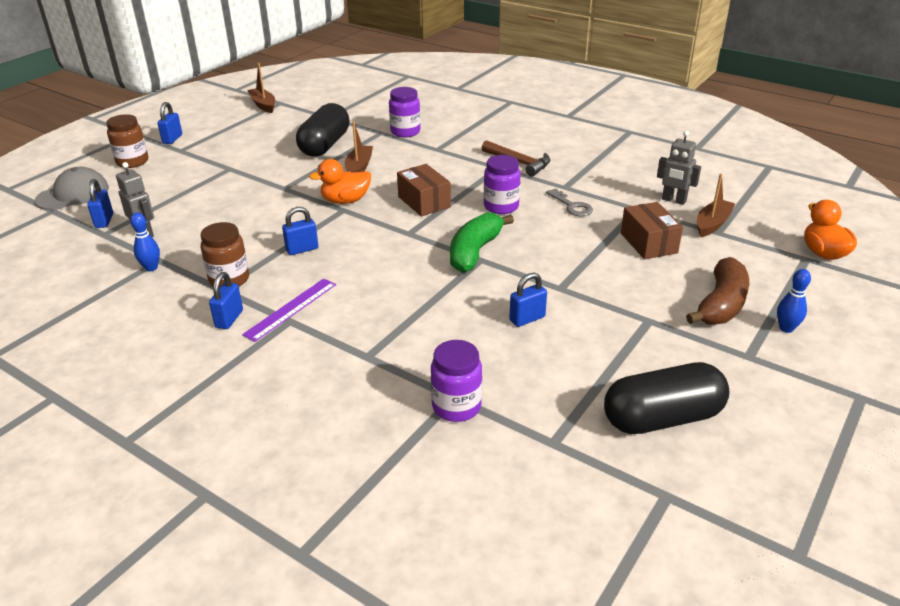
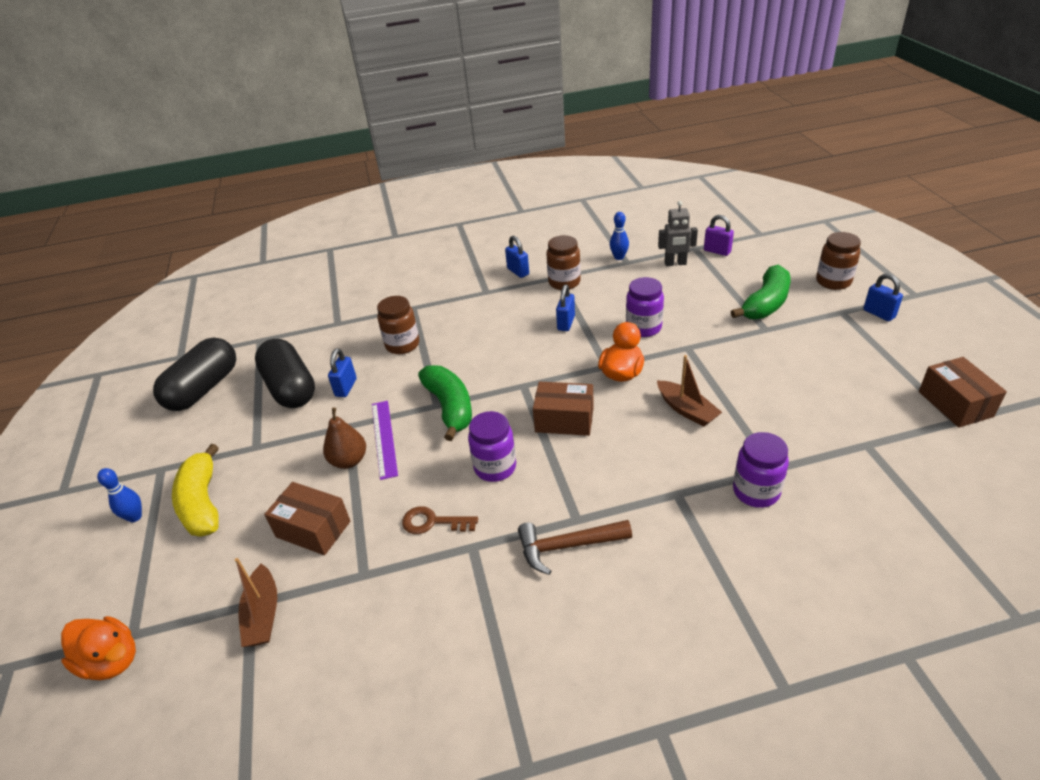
camera: 135 degrees right, 5 degrees up
(73, 194) = (784, 245): grey cap -> none
(104, 221) = (717, 251): blue padlock -> purple padlock
(190, 177) = (765, 304): none -> green banana
(263, 105) = (955, 404): brown boat -> brown box
(291, 309) = (497, 296): purple ruler -> purple ruler (384, 438)
(325, 145) = (771, 408): black capsule -> black capsule (290, 388)
(433, 323) = (402, 345): none -> brown jar
(456, 406) = (330, 320): purple jar -> purple jar (643, 328)
(572, 206) = (433, 522): grey key -> brown key
(585, 265) = (349, 461): none -> brown pear
(673, 200) = (333, 625): grey robot -> none
(721, 304) = (202, 503): brown banana -> yellow banana

